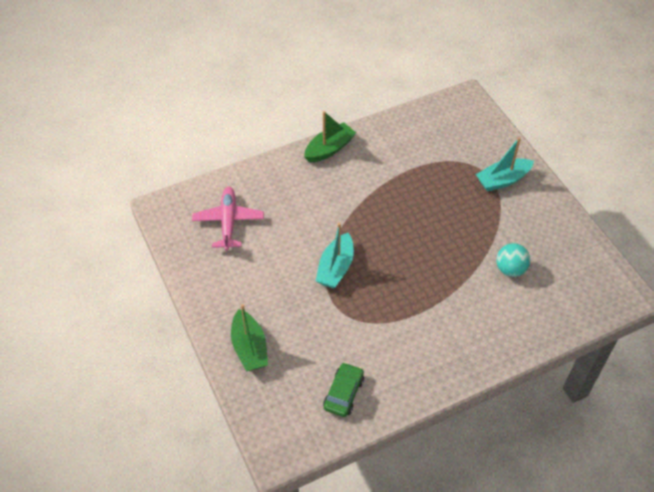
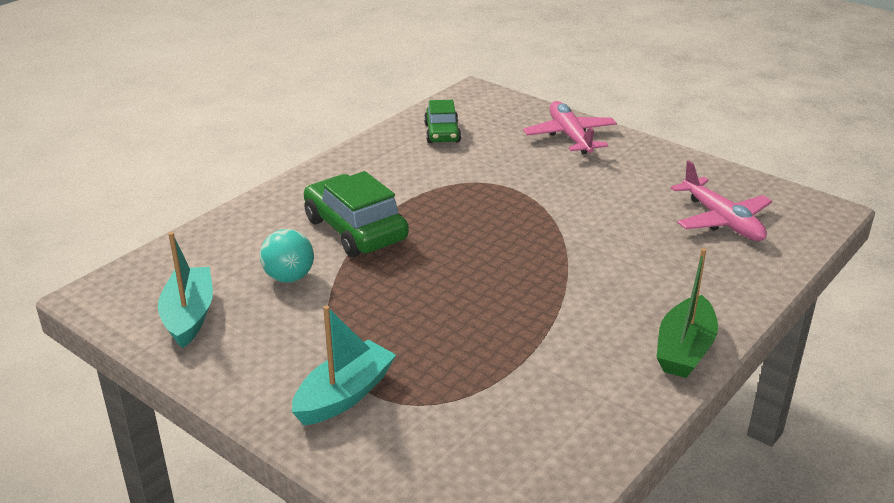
camera: 155 degrees right, 20 degrees down
(249, 348) = (570, 136): green boat -> pink plane
(335, 268) = (536, 216): turquoise boat -> turquoise boat (189, 316)
(456, 298) = (355, 229): none -> green car

